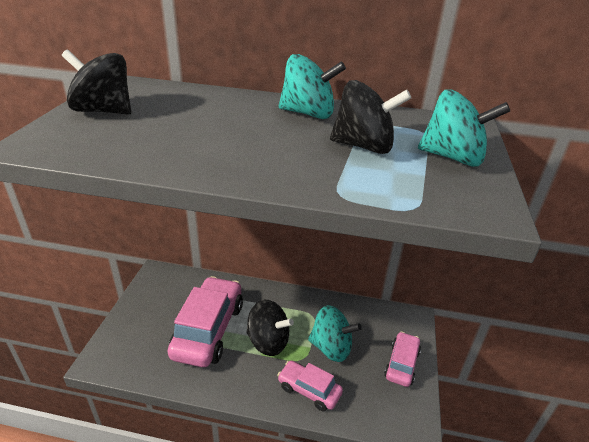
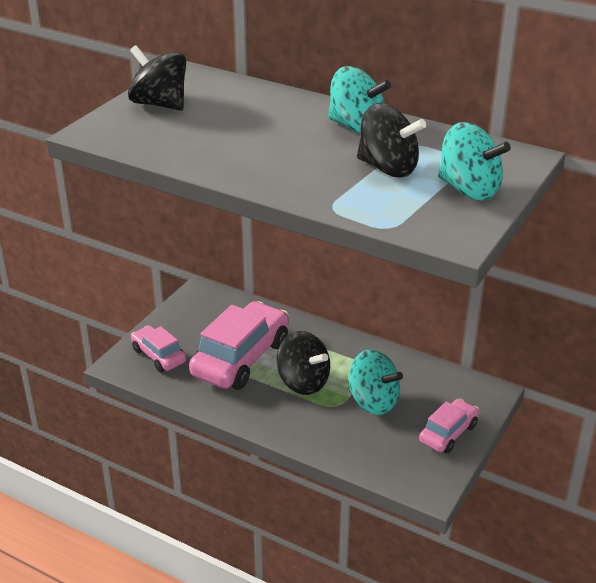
camera: 20 degrees right, 0 degrees up
(309, 390) = (329, 434): pink car -> pink car (159, 356)

